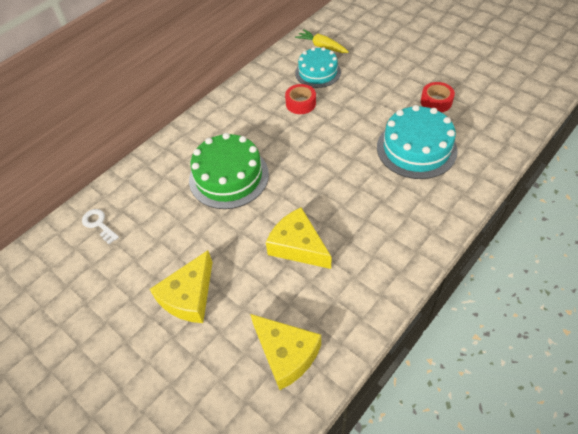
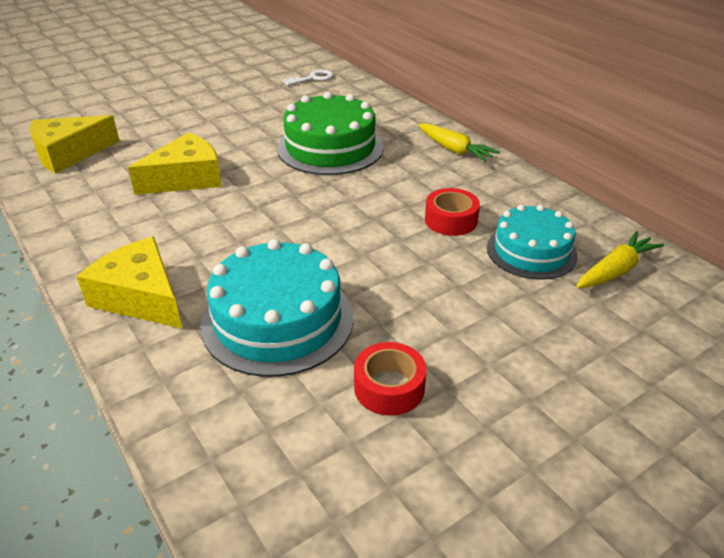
camera: 100 degrees right, 15 degrees down
(189, 296) = (185, 114): yellow cheese -> yellow cheese (141, 297)
(217, 114) = (455, 150): none -> yellow carrot

